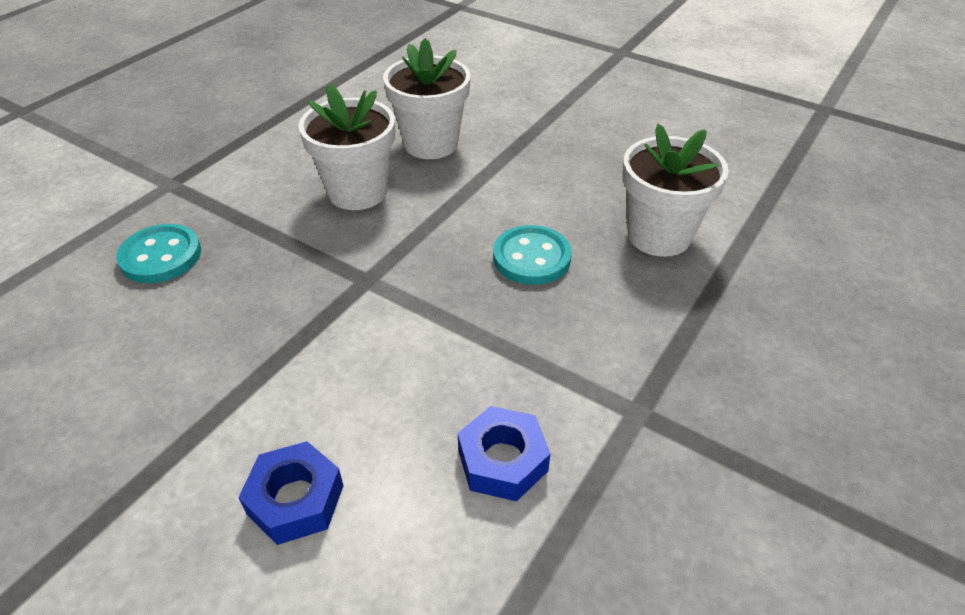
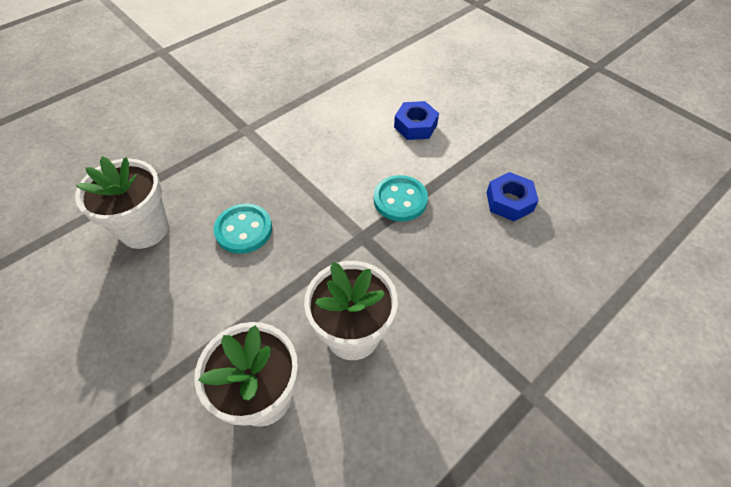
camera: 165 degrees left, 10 degrees up
(161, 256) = (516, 293): turquoise button -> turquoise button (400, 200)
(502, 461) = (320, 123): blue nut -> blue nut (509, 201)

